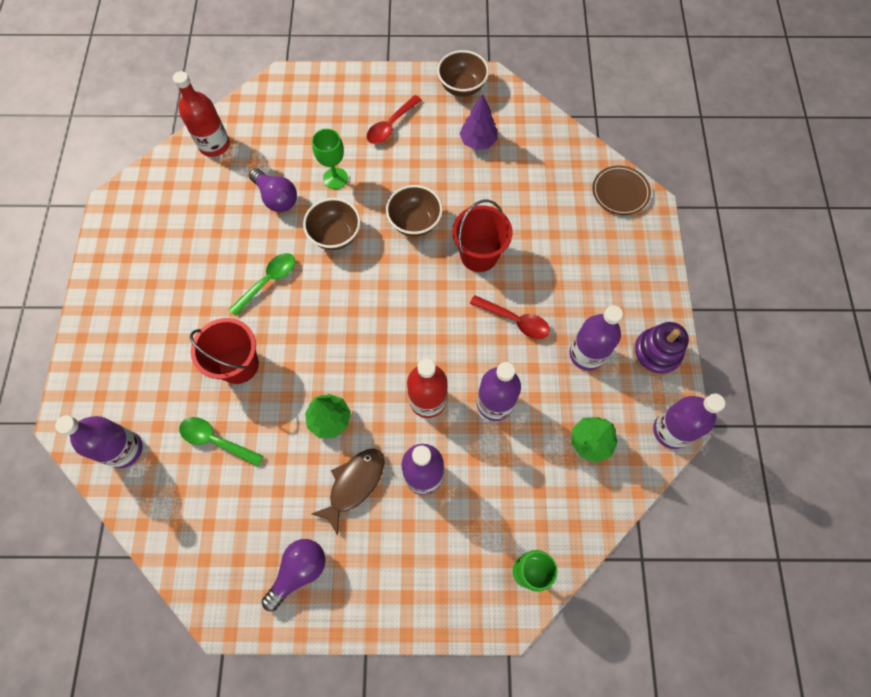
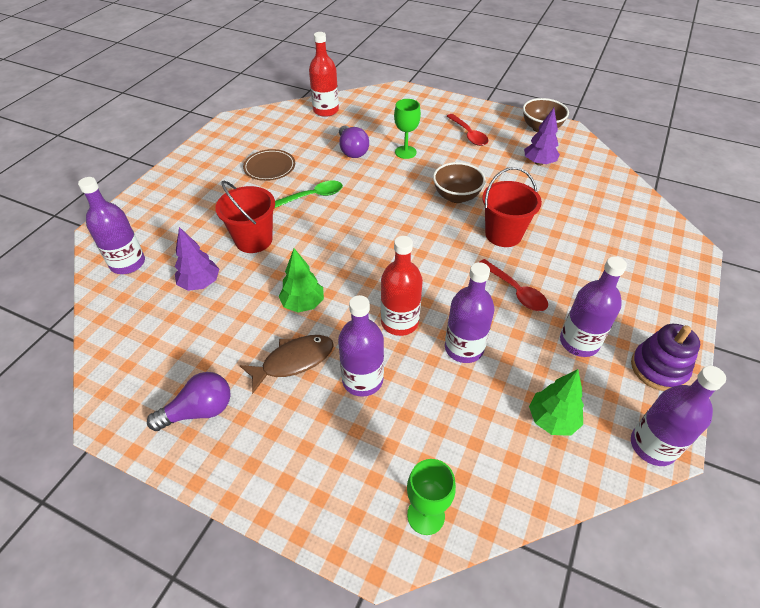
camera: 25 degrees right, 20 degrees down
(216, 440) = (200, 283): green spoon -> purple tree
(335, 235) = (384, 185): brown bowl -> none
(391, 125) = (468, 135): red spoon -> red spoon turned 90 degrees counterclockwise
(620, 192) = (663, 231): brown plate -> brown plate (269, 167)

